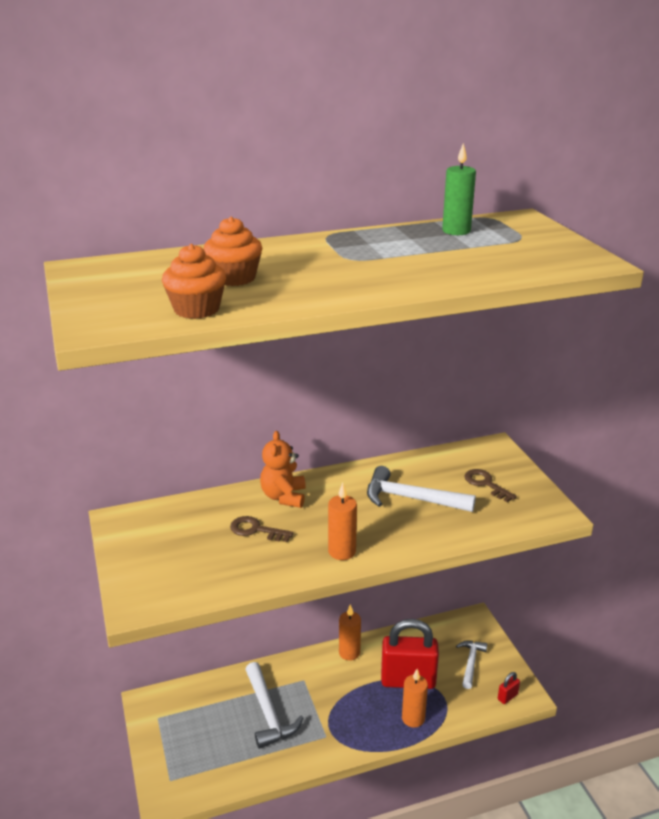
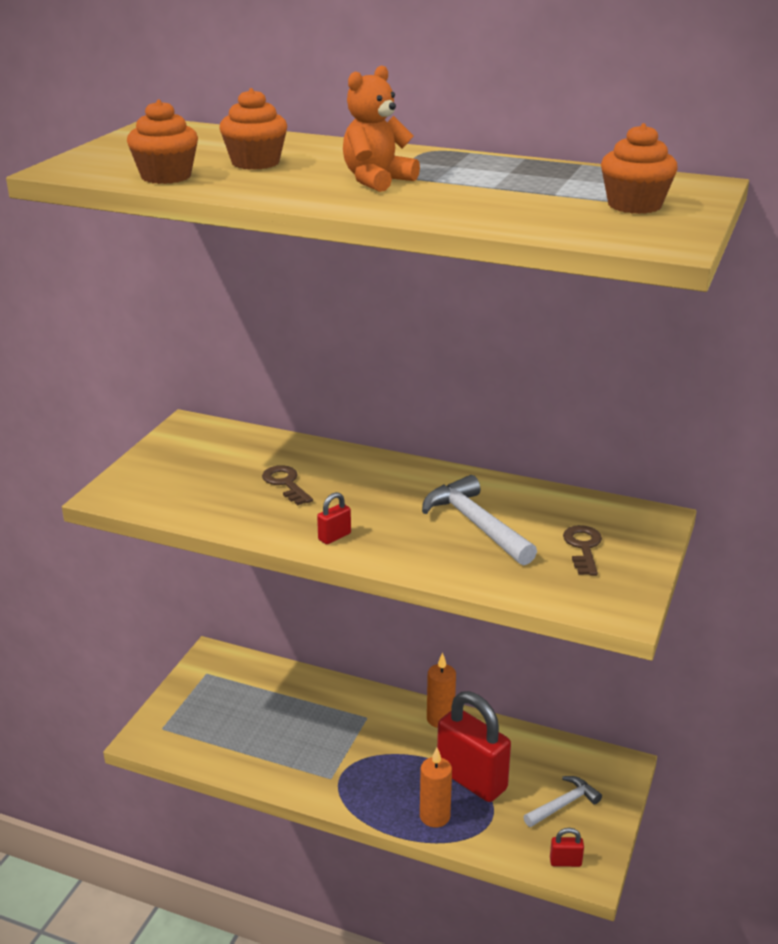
camera: 40 degrees right, 0 degrees up
(268, 713) = (301, 726): white hammer -> none
(284, 497) = (352, 468): orange teddy bear -> orange teddy bear (376, 181)
(342, 551) = (334, 537): orange candle -> red padlock
(456, 231) = (581, 177): green candle -> none
(525, 242) = (634, 205): none -> orange cupcake

